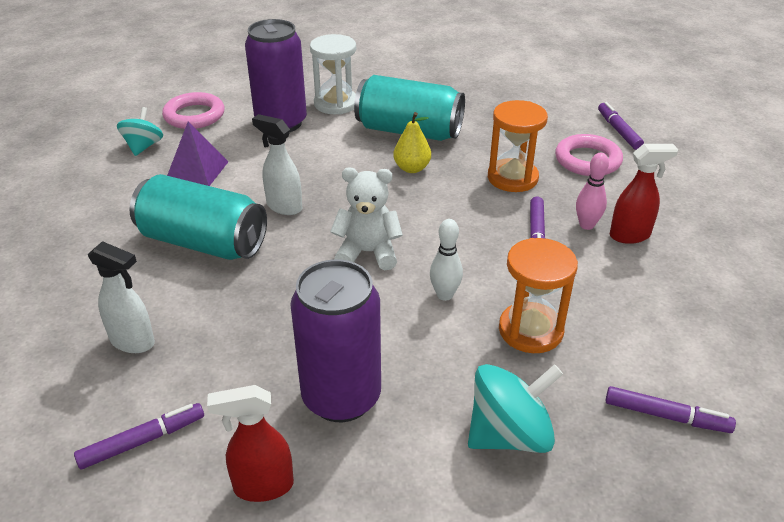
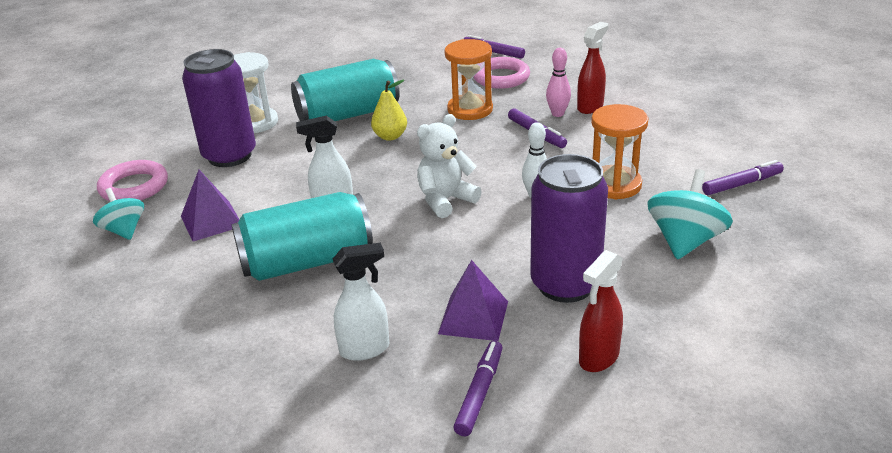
camera: 40 degrees left, 5 degrees down
(234, 372) = (473, 317): none -> purple pyramid

